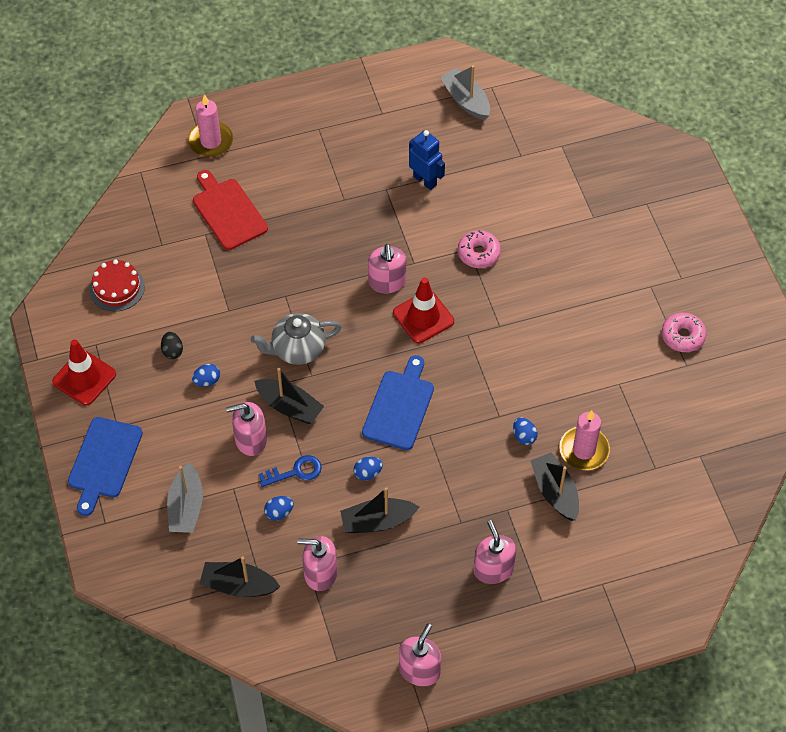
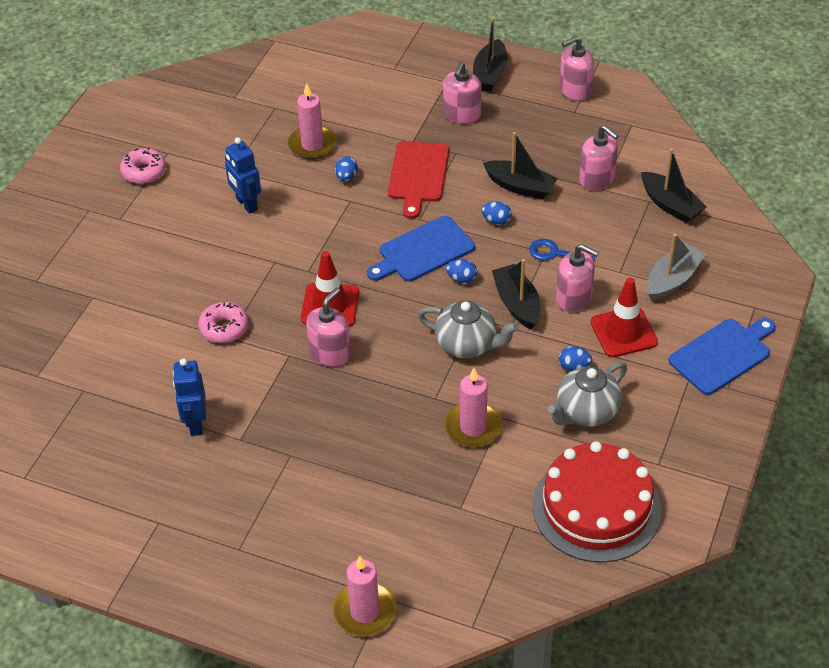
camera: 140 degrees left, 10 degrees down
(84, 378) = (692, 438): red traffic cone -> red traffic cone (623, 332)
(117, 288) = (596, 507): red cake -> red cake, size x1.82
(172, 351) = (586, 412): black egg -> grey teapot
(228, 212) = (416, 516): red cutting board -> red cutting board (418, 175)
(241, 291) = (473, 427): none -> pink candle
(279, 513) = (595, 234): blue egg -> blue egg (461, 279)
(466, 100) = (64, 479): grey boat -> none
(555, 492) = (364, 132): black boat -> black boat (489, 74)
(573, 360) = (246, 204): none -> blue robot

